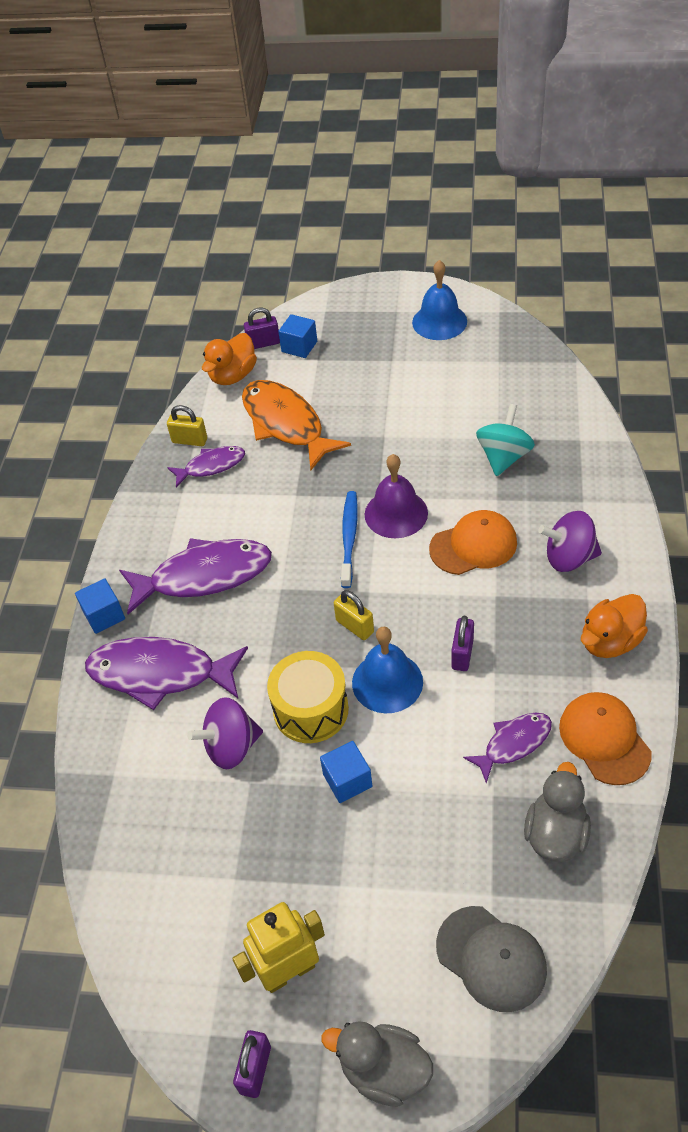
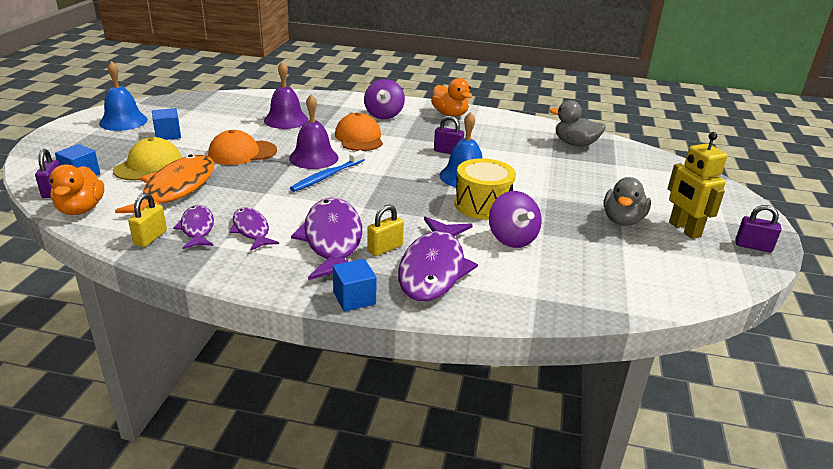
camera: 90 degrees left, 20 degrees down
(233, 375) = (81, 209): orange duck -> orange duck turned 45 degrees clockwise
(286, 424) = (176, 189): orange fish -> orange fish turned 135 degrees clockwise
(335, 383) = (148, 165): none -> yellow cap
(347, 780) = (541, 197): blue cube -> blue cube (168, 135)
(349, 538) = (327, 176): blue toothbrush -> blue toothbrush turned 60 degrees counterclockwise
(355, 626) = (413, 182): yellow padlock -> yellow padlock (385, 248)
(384, 1070) = (731, 205): grey duck -> grey duck (622, 220)
(491, 958) = (654, 169): grey cap -> none
(504, 457) = (286, 120): turquoise spinning top -> purple bell
(513, 744) = (516, 146): purple fish -> purple fish (251, 230)
(604, 739) = (515, 125): orange cap -> orange cap (242, 153)

